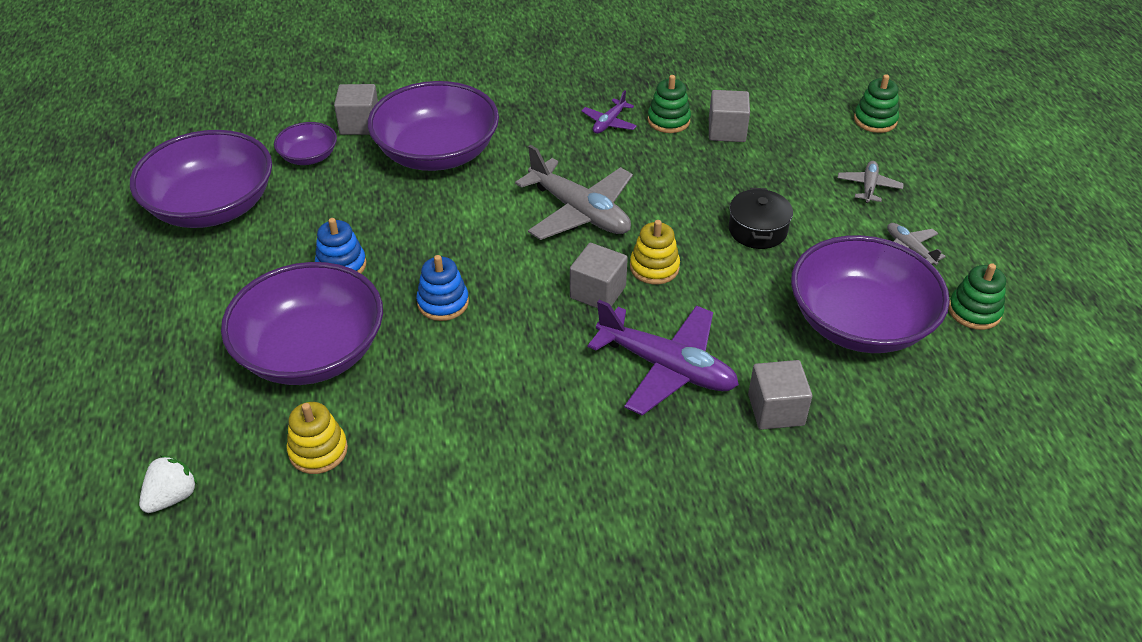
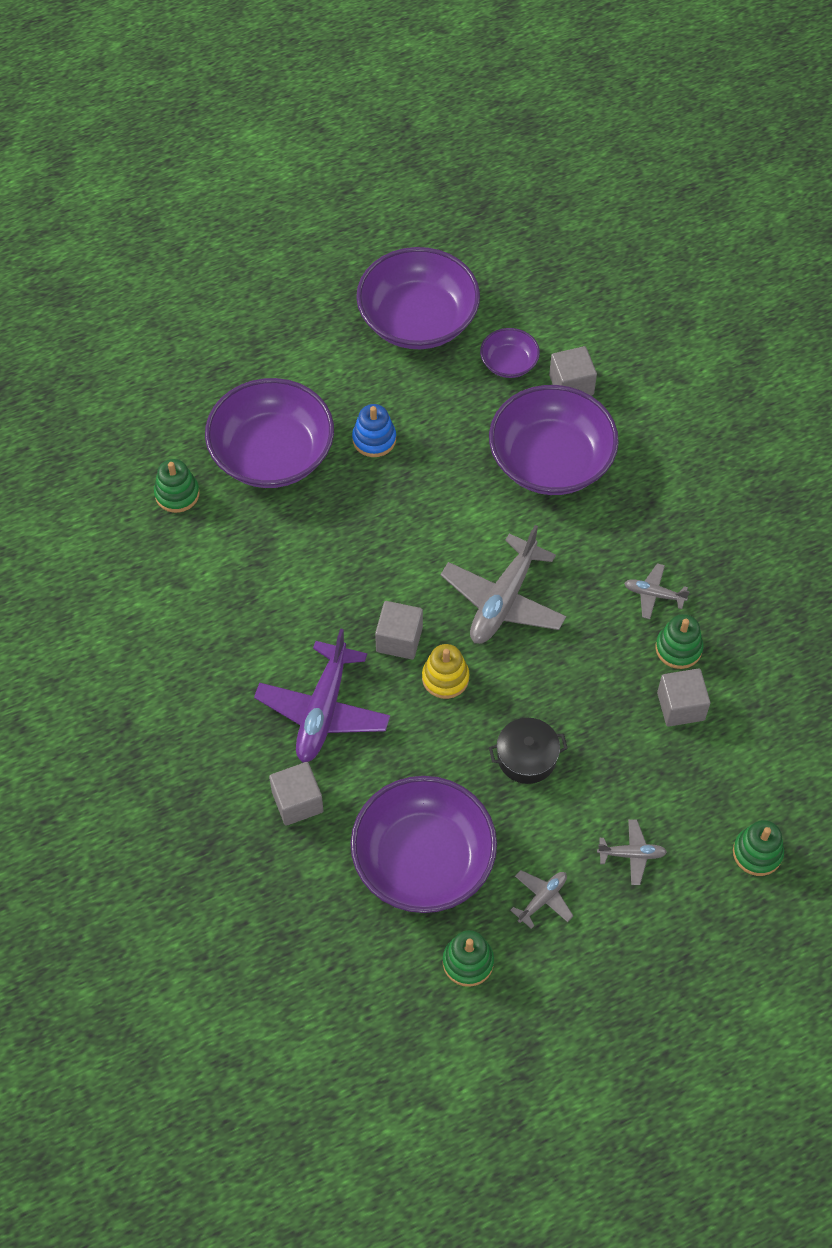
camera: 75 degrees right, 15 degrees up
(172, 497) = (117, 423): white strawberry -> none
(318, 450) = (177, 494): yellow stacking toy -> green stacking toy
(443, 303) = (352, 526): blue stacking toy -> none
(609, 123) = (654, 594): purple plane -> grey plane

